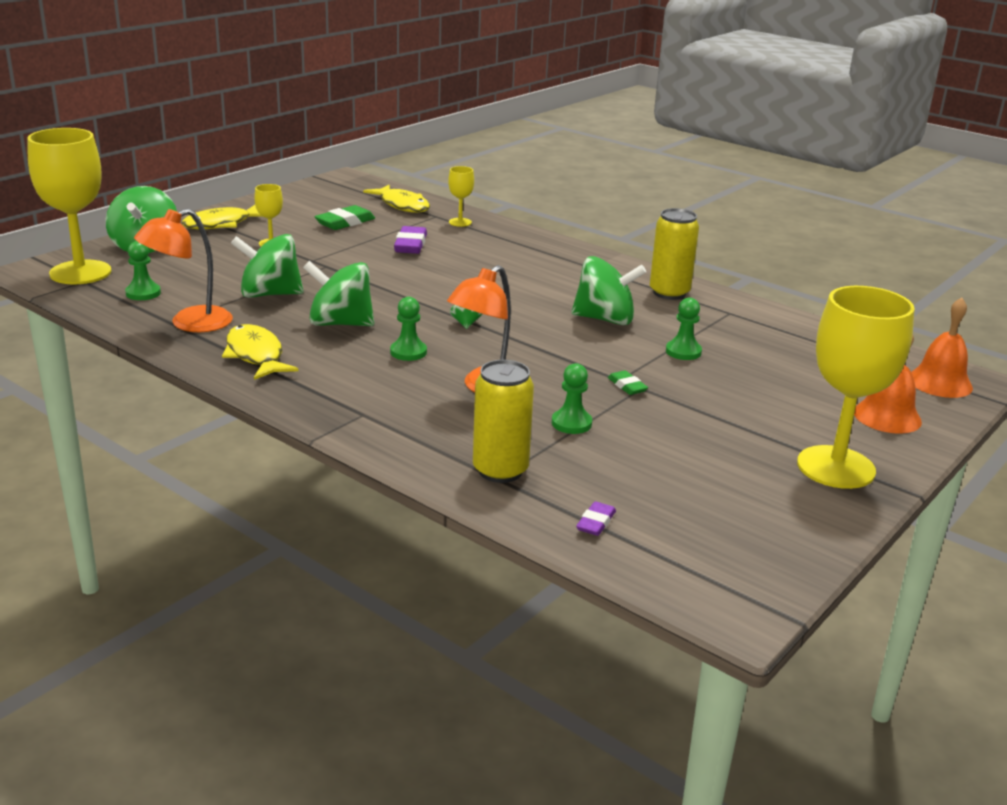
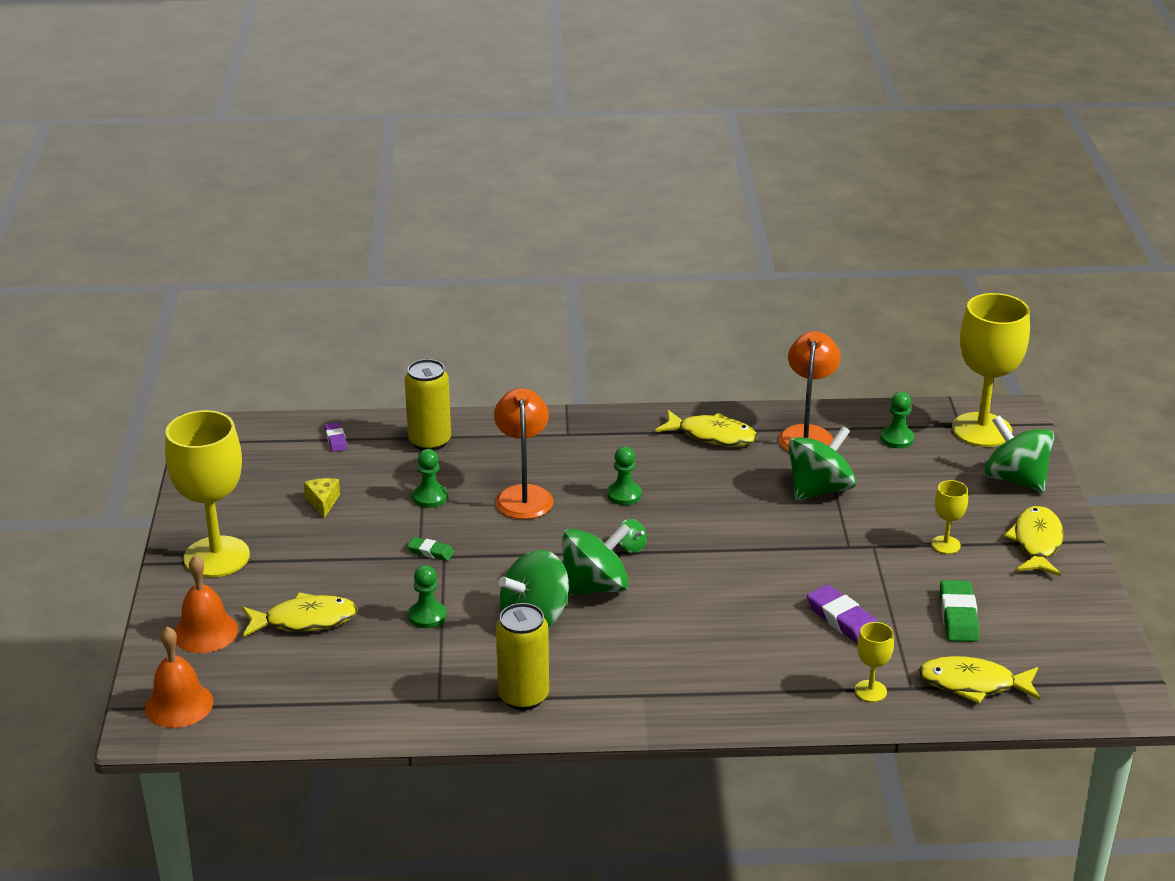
camera: 140 degrees right, 5 degrees up
(340, 323) = (716, 492): green spinning top -> green spinning top (595, 587)
(680, 466) = (323, 502): none -> yellow cheese
(789, 389) = (305, 620): none -> yellow fish

